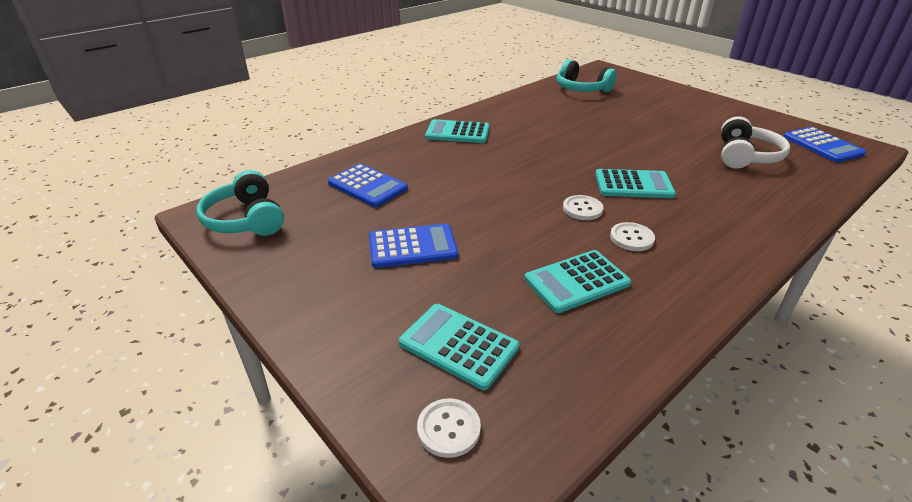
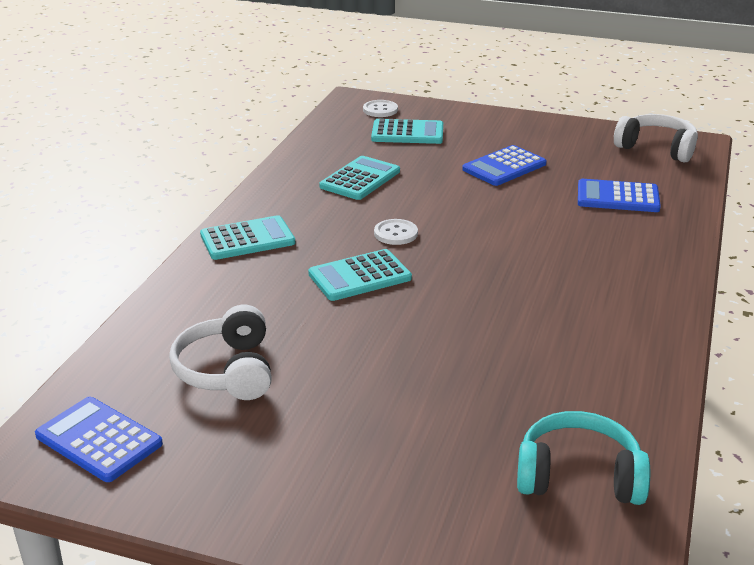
camera: 150 degrees right, 5 degrees down
(246, 219) = (657, 148): turquoise headphones -> white headphones
(457, 132) = (636, 289): turquoise calculator -> turquoise calculator (247, 239)
(631, 238) = (334, 220): white button -> none

